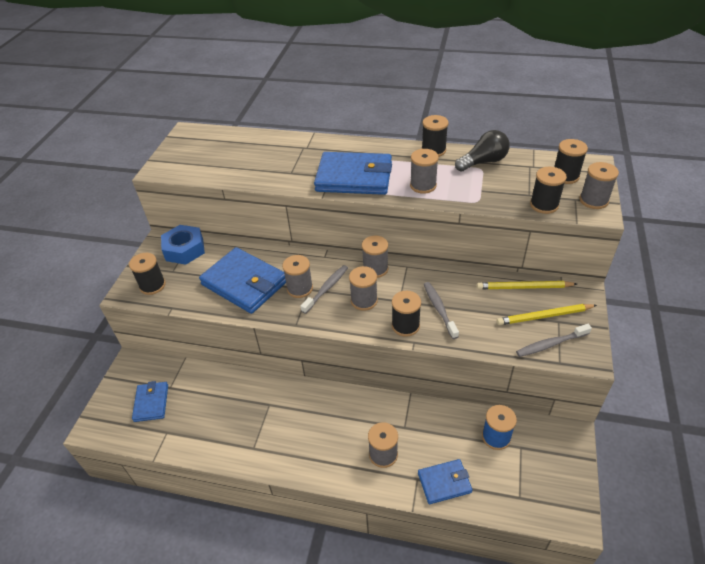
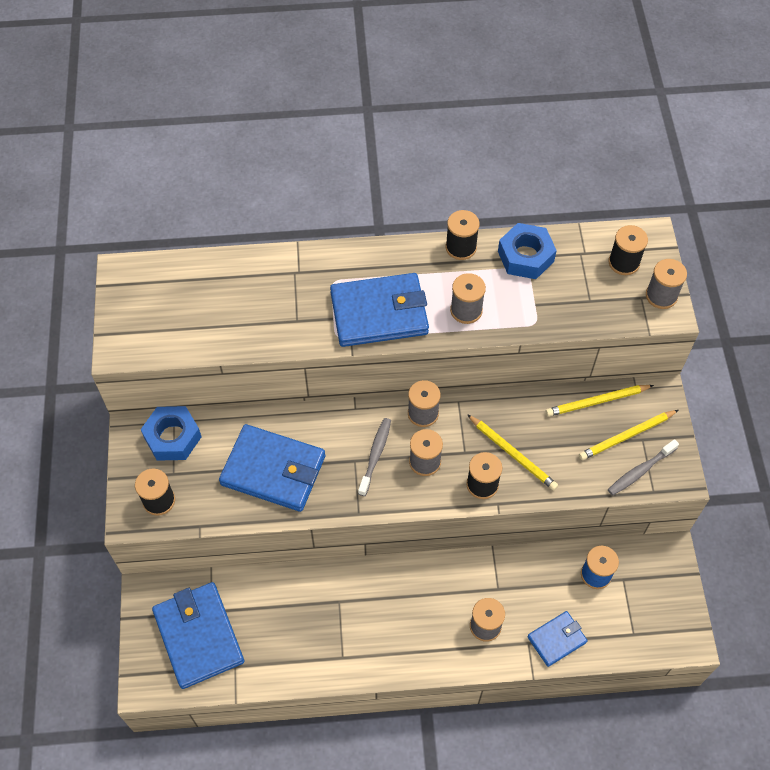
camera: 20 degrees left, 15 degrees up
(151, 403) = (199, 636): blue wallet -> blue wallet, size x1.83
(300, 288) = (343, 462): grey spool -> none
(439, 309) = (512, 453): grey toothbrush -> yellow pencil
(483, 162) = (525, 256): black light bulb -> blue nut
(544, 205) = (609, 314): black spool -> none

